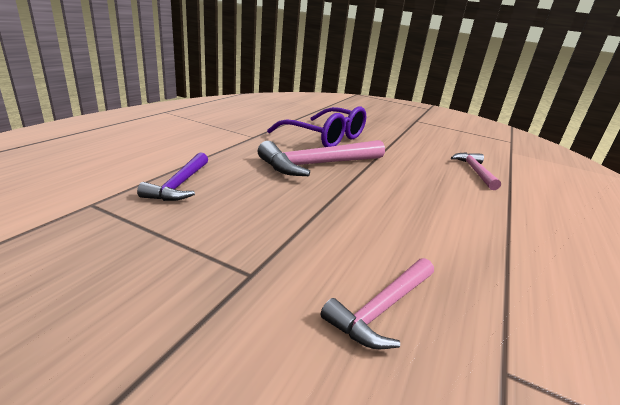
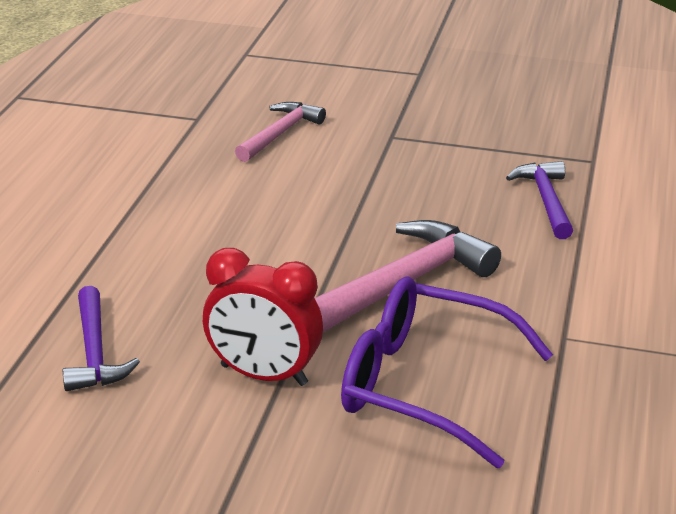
camera: 170 degrees right, 5 degrees up
(393, 151) = (264, 375): none -> red clock
(475, 171) = (95, 351): pink hammer -> purple hammer

